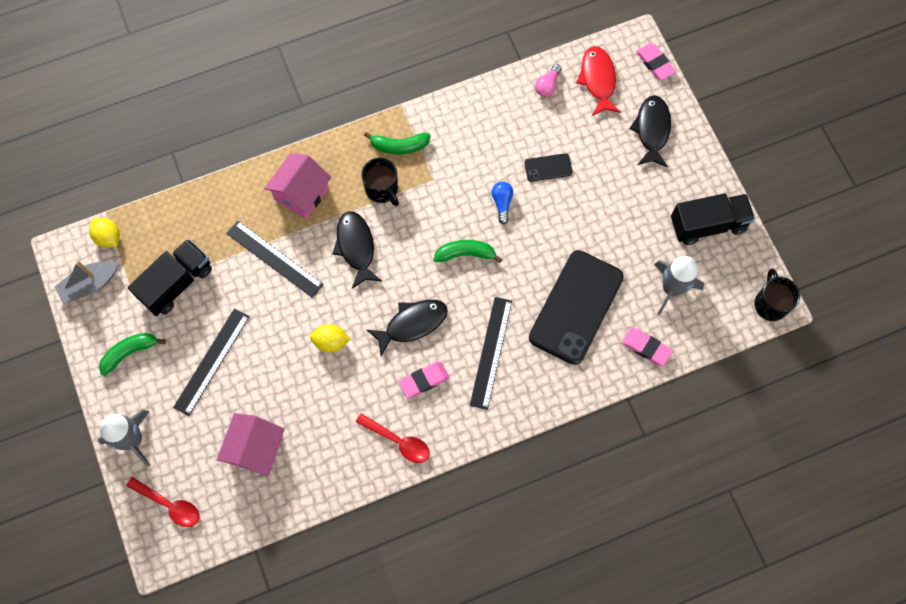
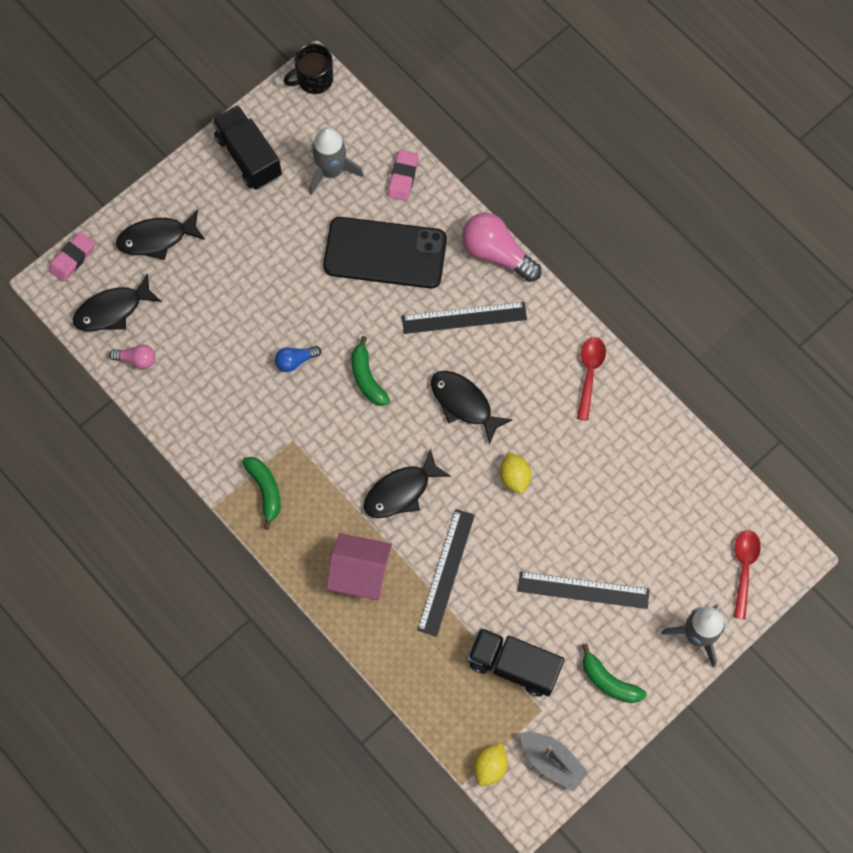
camera: 110 degrees left, 0 degrees up
(256, 449) = (654, 507): pink house -> none
(382, 189) = (324, 489): black mug -> none
(424, 380) = (518, 371): pink eraser -> none
(543, 403) = (496, 253): none -> pink light bulb
(548, 167) = (237, 328): black phone -> none
(598, 80) = (112, 310): red fish -> black fish

